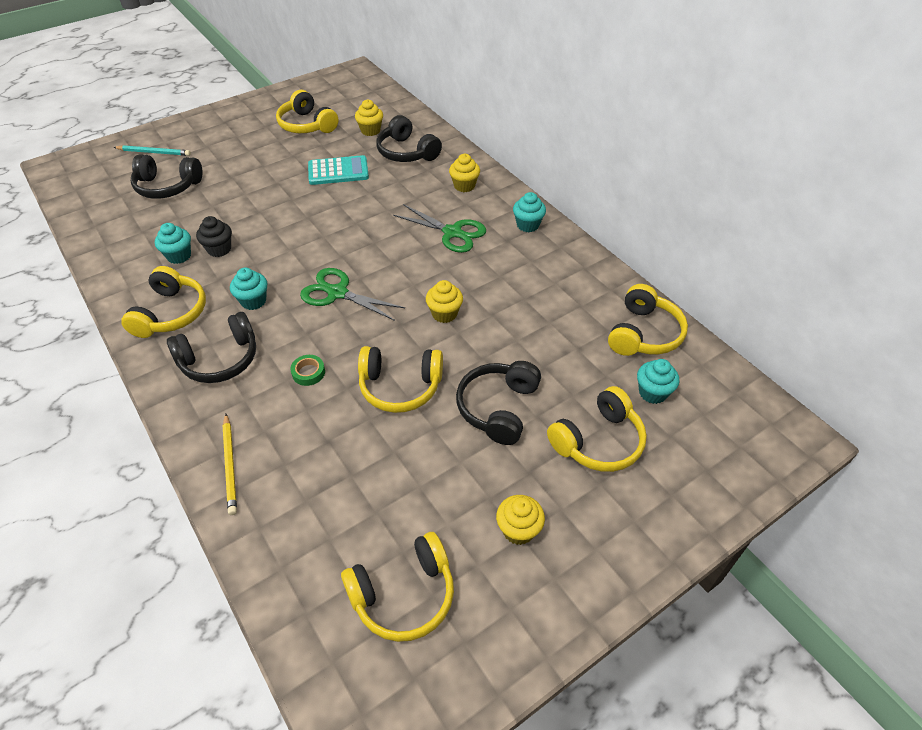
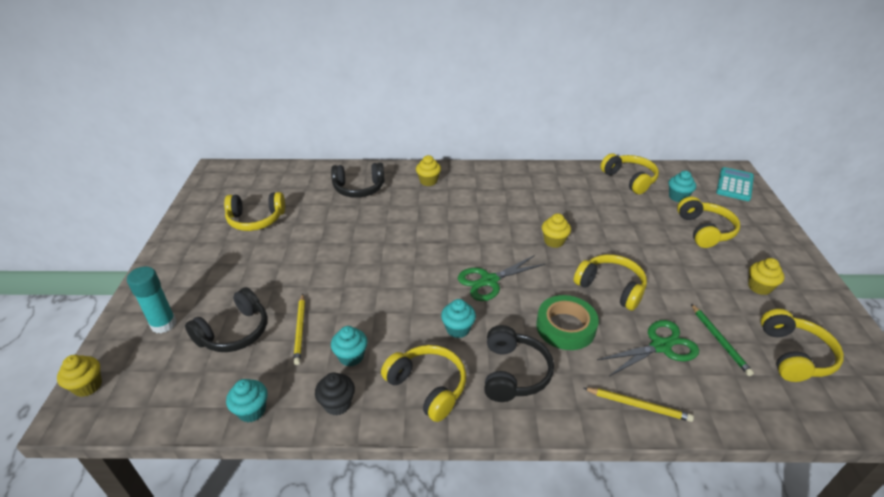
camera: 55 degrees left, 10 degrees down
(154, 152) = (163, 324): turquoise pencil -> turquoise glue stick
(191, 216) = (300, 330): none -> yellow pencil
(219, 249) = (369, 327): black cupcake -> black cupcake (337, 404)
(308, 372) = (565, 327): green tape -> green tape, size x2.08
(338, 171) = (341, 227): turquoise calculator -> turquoise calculator (734, 185)
(370, 130) = (309, 193): yellow cupcake -> yellow cupcake (88, 386)
(378, 511) = (720, 340): none -> green pencil
(400, 386) = (611, 288): yellow headphones -> yellow headphones turned 90 degrees counterclockwise
(452, 232) = (473, 205): green scissors -> green scissors (660, 346)
(498, 408) = (656, 255): black headphones -> none
(528, 225) = (497, 175): turquoise cupcake -> turquoise cupcake (252, 410)

